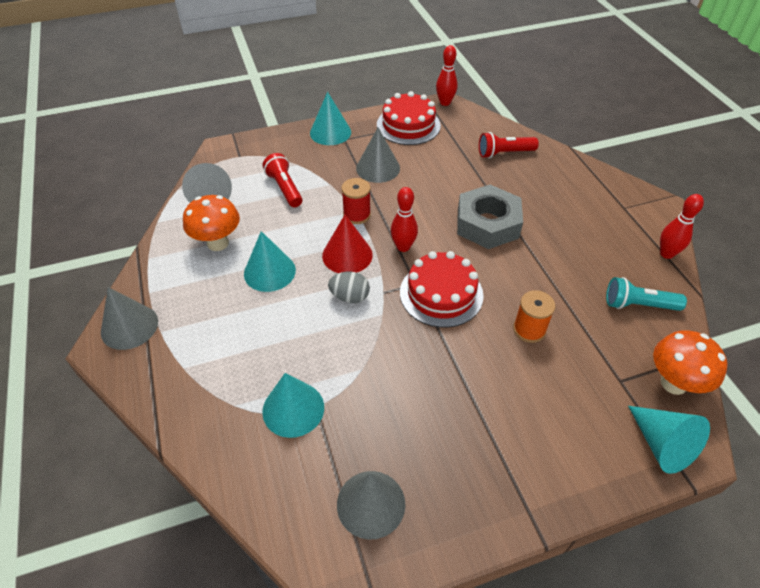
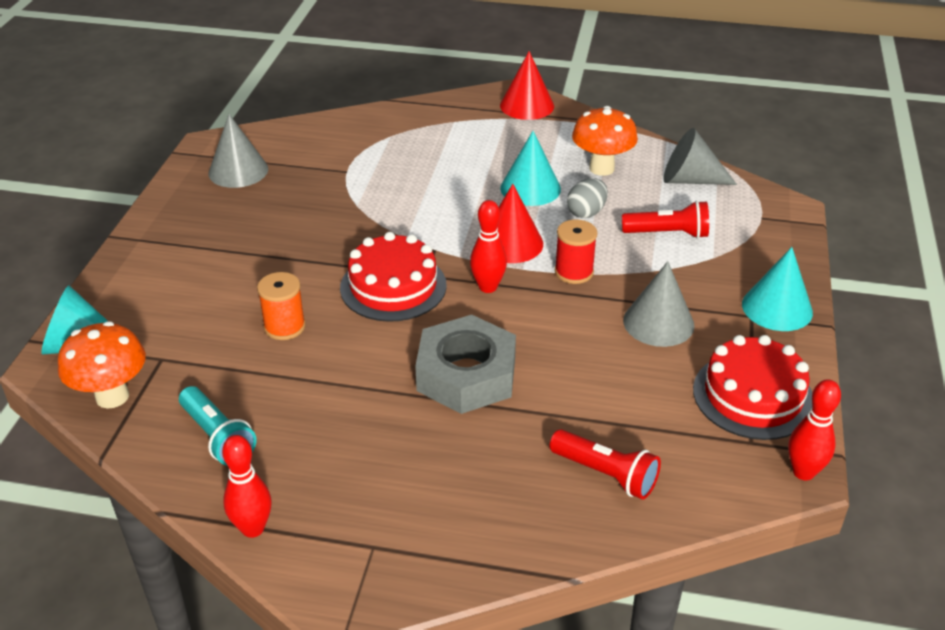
camera: 120 degrees right, 10 degrees down
(129, 326) = (527, 105): grey cone -> red cone
(293, 409) = (356, 160): turquoise cone -> none
(350, 297) = (448, 225): grey egg -> grey egg (586, 212)
(504, 153) = (606, 474): red flashlight -> red flashlight turned 105 degrees clockwise
(638, 305) = (218, 437): turquoise flashlight -> turquoise flashlight turned 105 degrees clockwise

